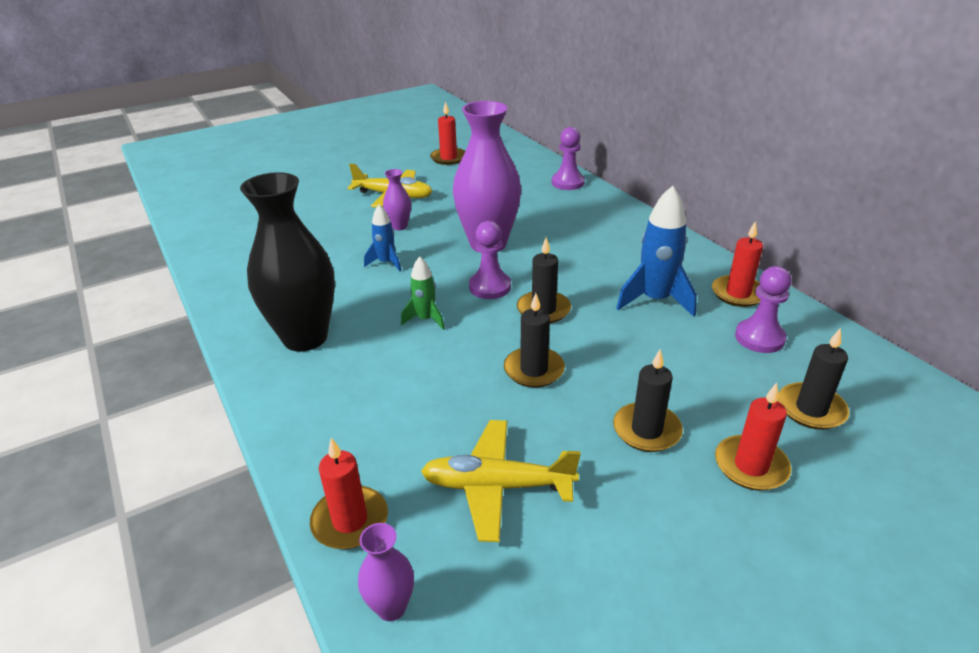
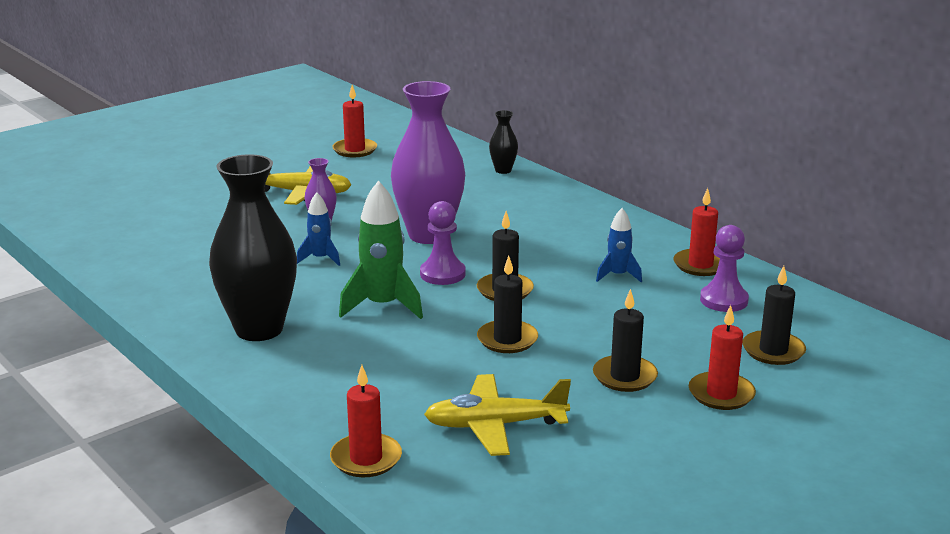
camera: 10 degrees left, 10 degrees down
(391, 607) = (425, 507): purple vase -> none
(425, 319) = (383, 306): green rocket -> green rocket, size x1.74
(568, 183) = (503, 170): purple pawn -> black vase
(655, 300) = (618, 276): blue rocket -> blue rocket, size x0.58

